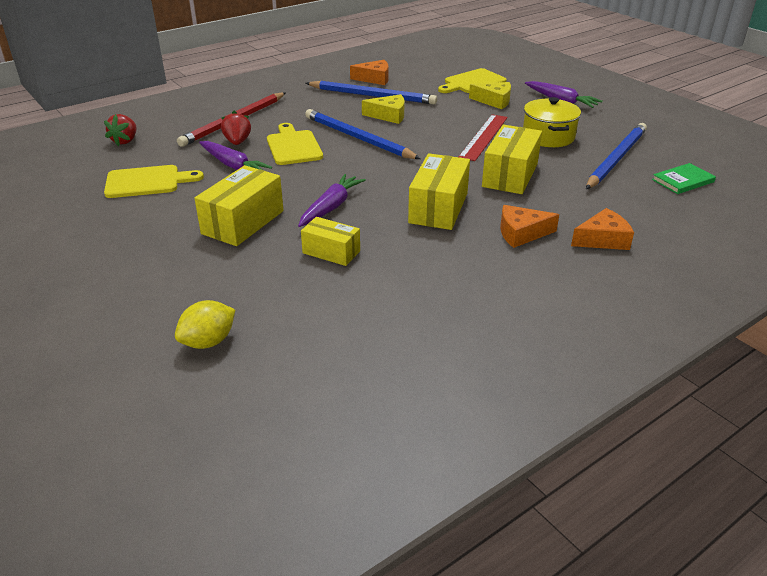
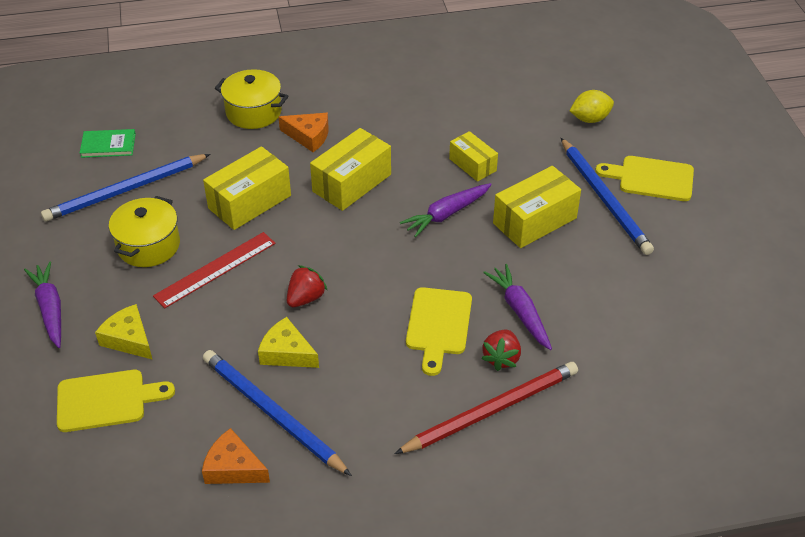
camera: 155 degrees left, 10 degrees up
(125, 141) = (643, 411): red strawberry -> red strawberry (306, 298)
(147, 182) = (620, 312): yellow cutting board -> yellow cutting board (651, 178)
(358, 138) = (356, 316): blue pencil -> blue pencil (604, 199)
(603, 239) = (253, 112): orange cheese -> yellow pot

